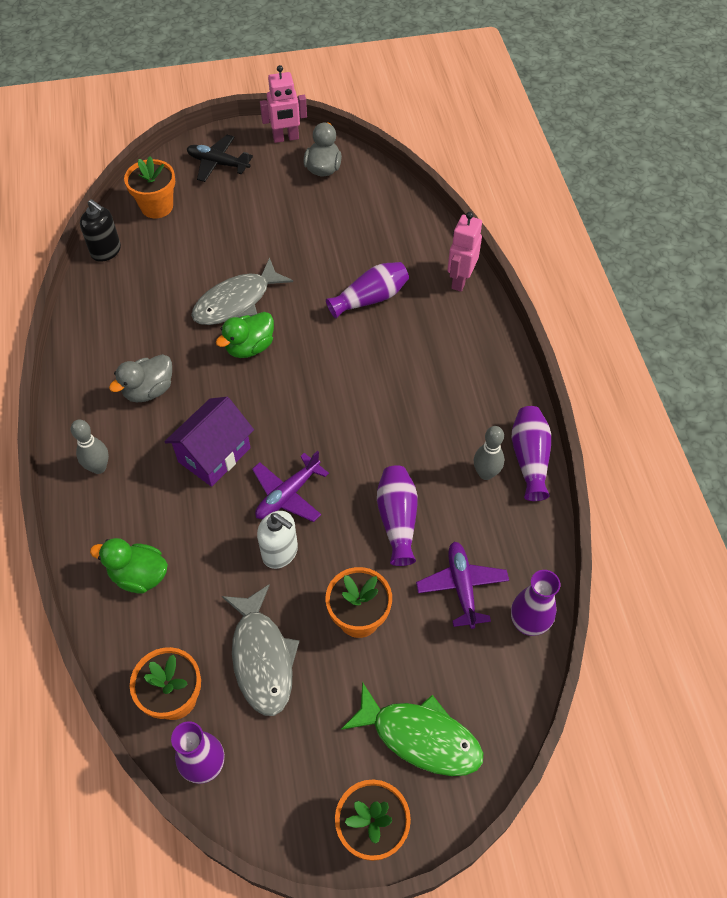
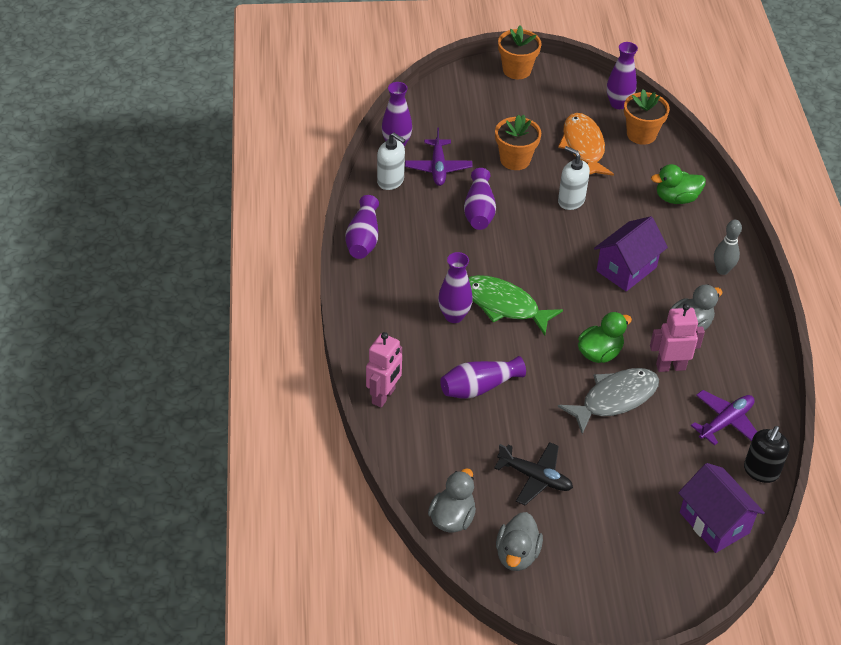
camera: 175 degrees left, 10 degrees down
(106, 251) = (761, 471): black soap dispenser -> black soap dispenser turned 105 degrees counterclockwise
(139, 575) = (676, 198): green duck -> green duck turned 150 degrees clockwise
(157, 206) = (714, 522): orange flower pot -> purple house
(218, 163) = (647, 577): black plane -> black plane (535, 477)
(262, 657) = (583, 147): grey fish -> orange fish
(286, 138) = (562, 608): pink robot -> pink robot (670, 366)
(288, 495) = (564, 235): purple plane -> purple plane (725, 422)
(379, 188) = (452, 518): none -> grey duck
(406, 371) = (454, 316): none -> purple vase
(420, 737) = (482, 102): green fish -> green fish (504, 305)
(485, 473) = (402, 232): grey bowling pin -> none
(519, 554) = (390, 181): none -> white soap dispenser

